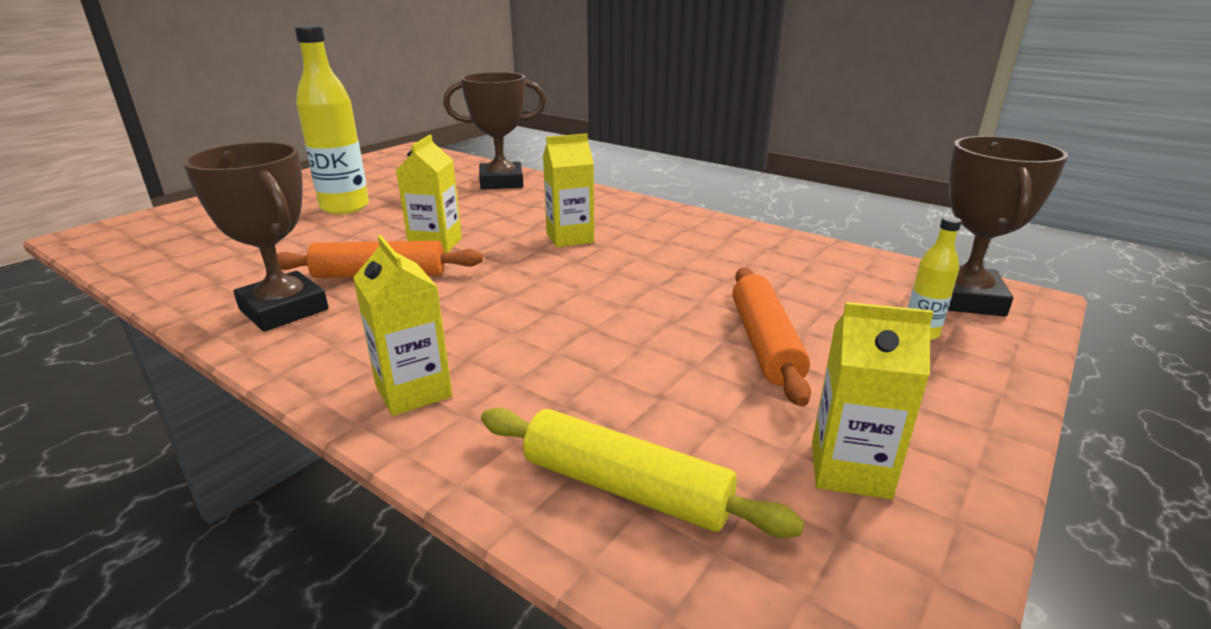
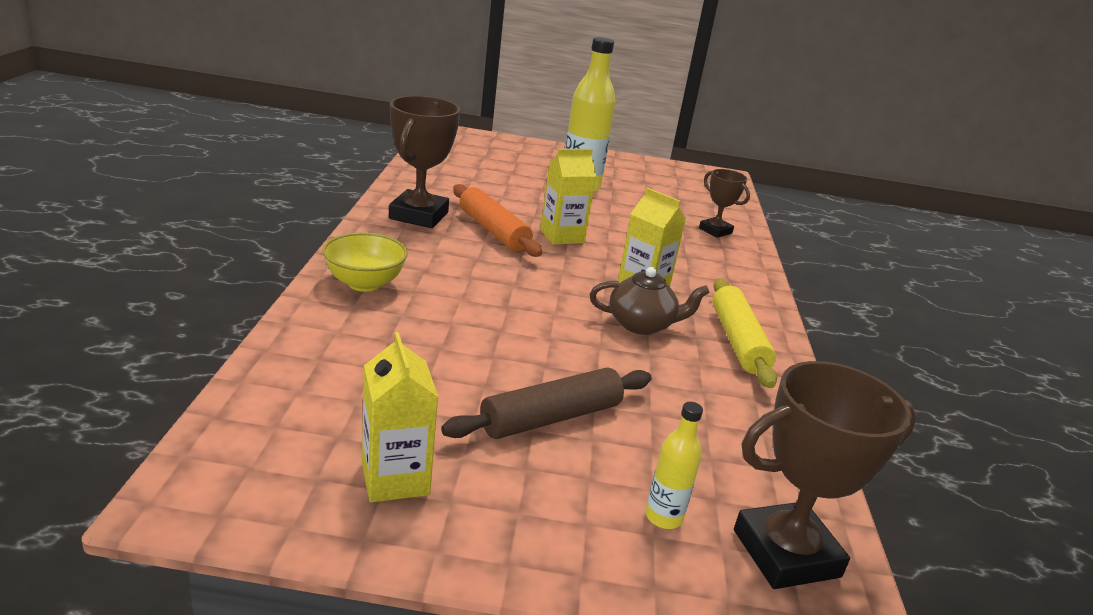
camera: 55 degrees right, 0 degrees up
(413, 391) = (364, 283): yellow carton -> yellow bowl
(501, 182) = (715, 231): brown trophy -> brown trophy, size x0.57
(625, 488) = (316, 381): yellow rolling pin -> yellow rolling pin (738, 341)
(632, 257) = (642, 325): none -> brown teapot
(764, 343) = (551, 418): orange rolling pin -> brown rolling pin

